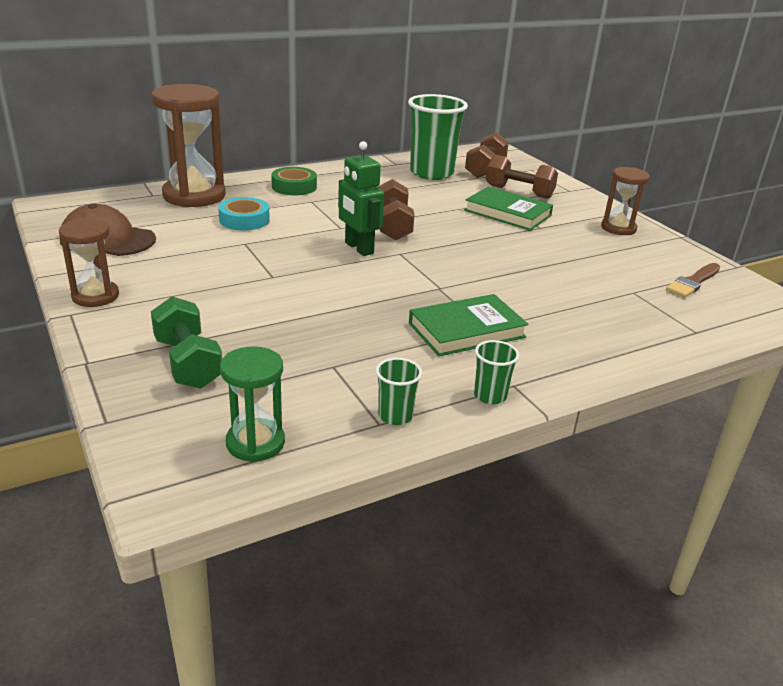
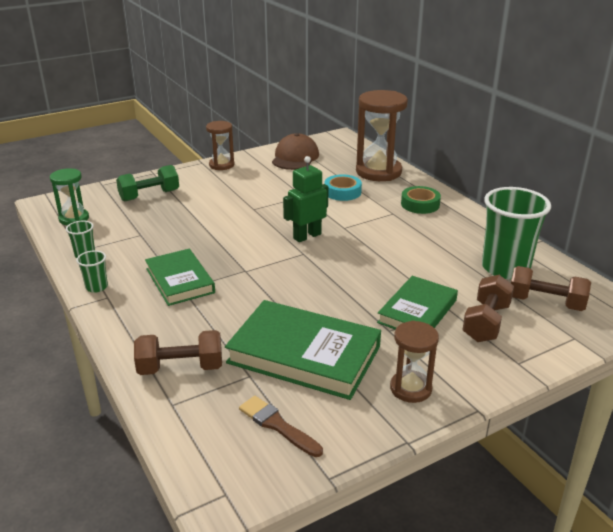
camera: 90 degrees right, 0 degrees up
(393, 226) = (356, 249): brown dumbbell -> brown dumbbell (181, 368)
(591, 265) = (304, 355): none -> green book

